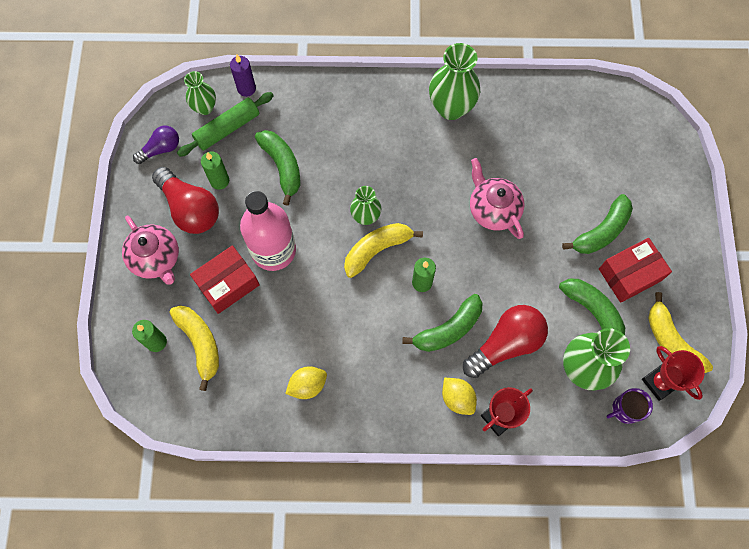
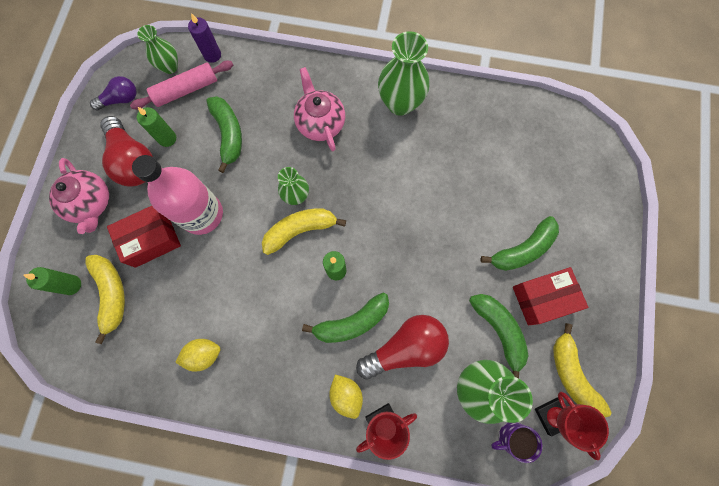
camera: 10 degrees right, 5 degrees up
(227, 128) = (186, 90): green rolling pin -> pink rolling pin
(493, 209) = (420, 209): pink teapot -> pink teapot (320, 122)

